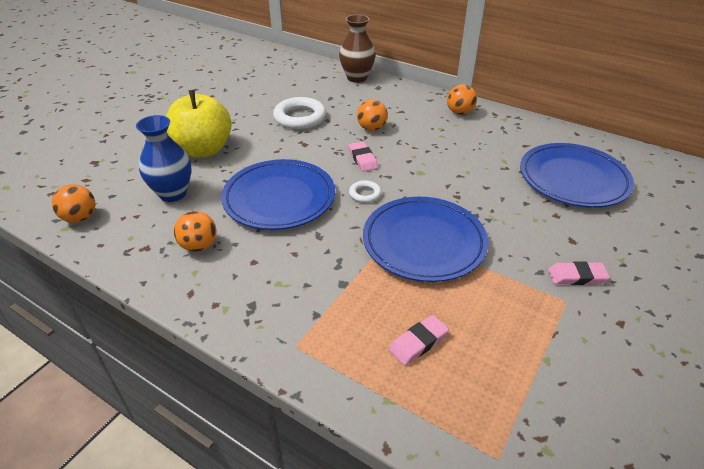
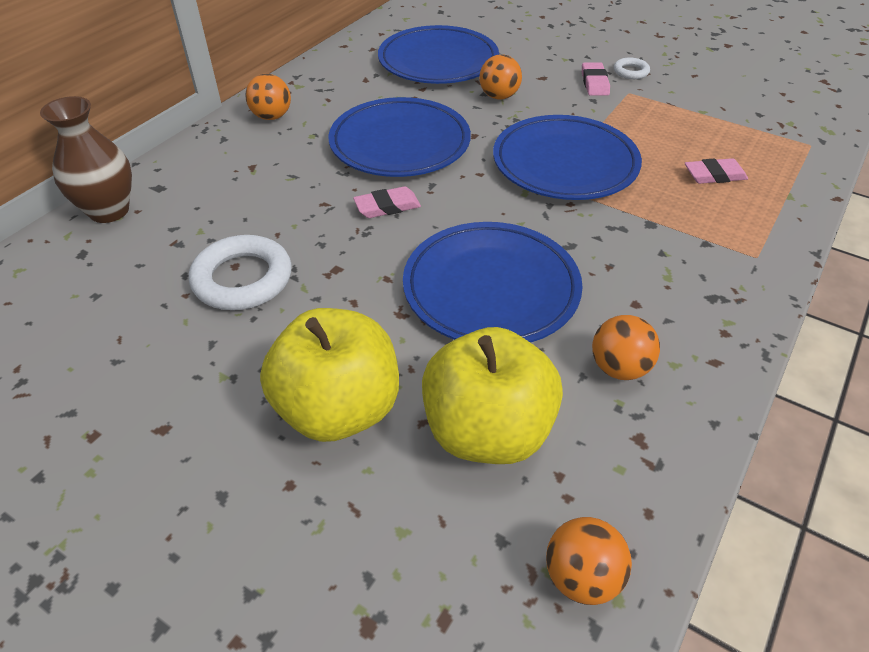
camera: 90 degrees left, 5 degrees up
(173, 193) = (487, 431): blue vase -> yellow apple
(365, 194) = (474, 205): white ring -> white ring (630, 72)
(371, 128) = (300, 197): orange ball -> orange ball (499, 96)
(418, 342) = (714, 175): pink eraser -> pink eraser turned 60 degrees counterclockwise
(437, 162) = (400, 143): none -> blue plate

